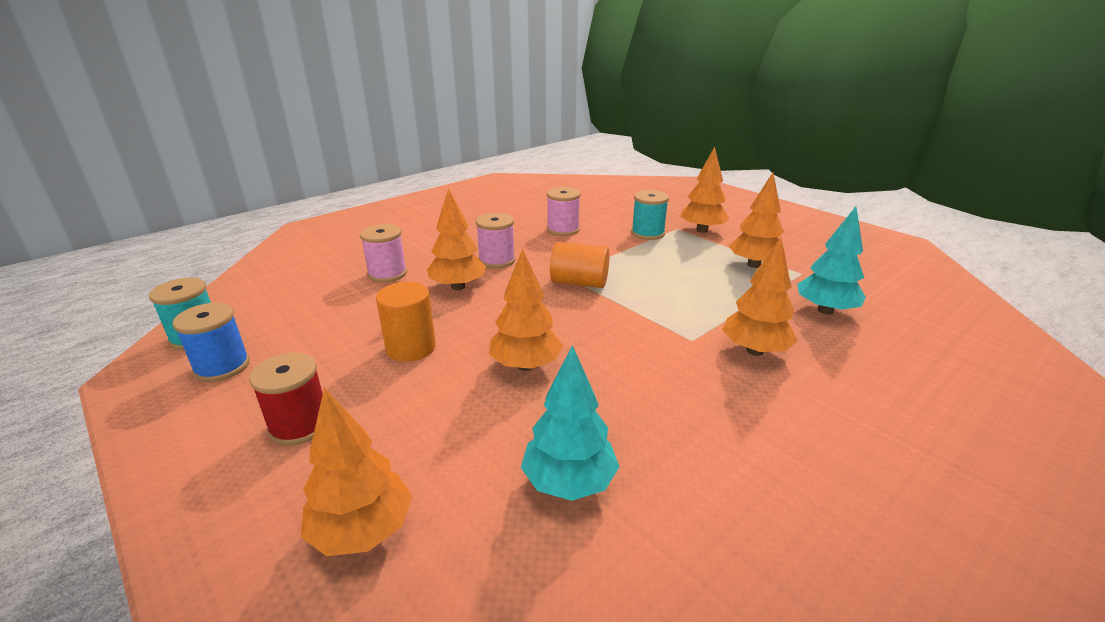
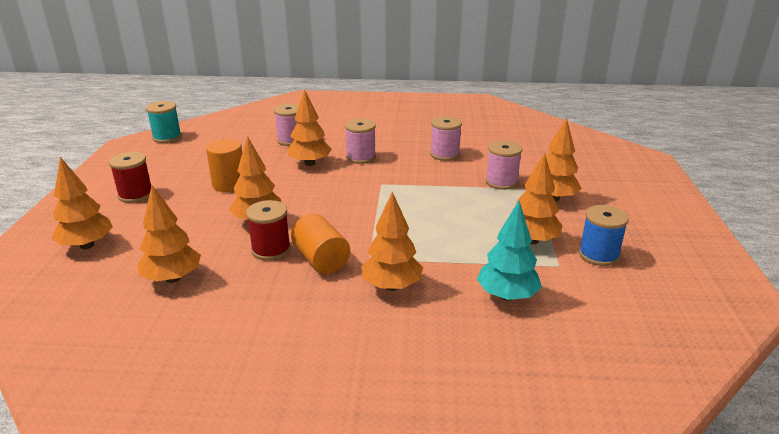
camera: 45 degrees right, 0 degrees up
(222, 367) = (154, 155): blue spool -> blue spool (598, 255)
(569, 482) = (173, 278): turquoise tree -> orange tree
(579, 282) = (379, 192): orange cylinder -> orange cylinder (321, 260)
(600, 384) = (271, 250): none -> red spool
(647, 233) = (501, 182): turquoise spool -> pink spool

